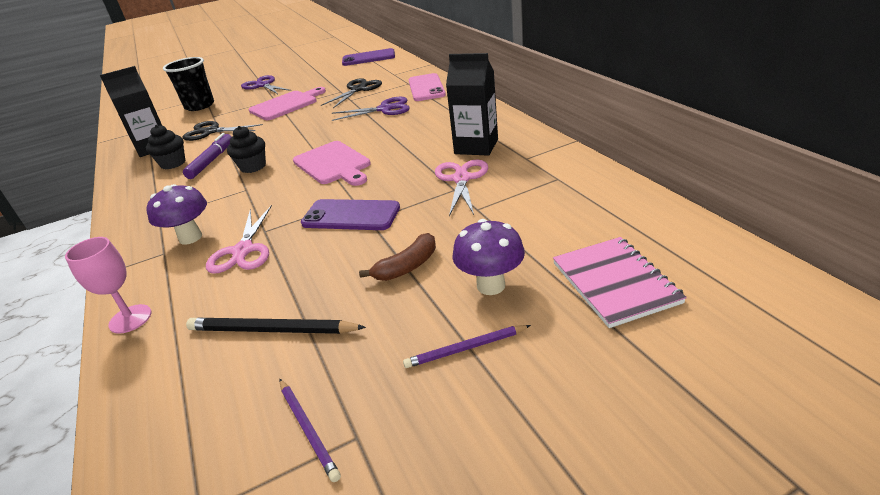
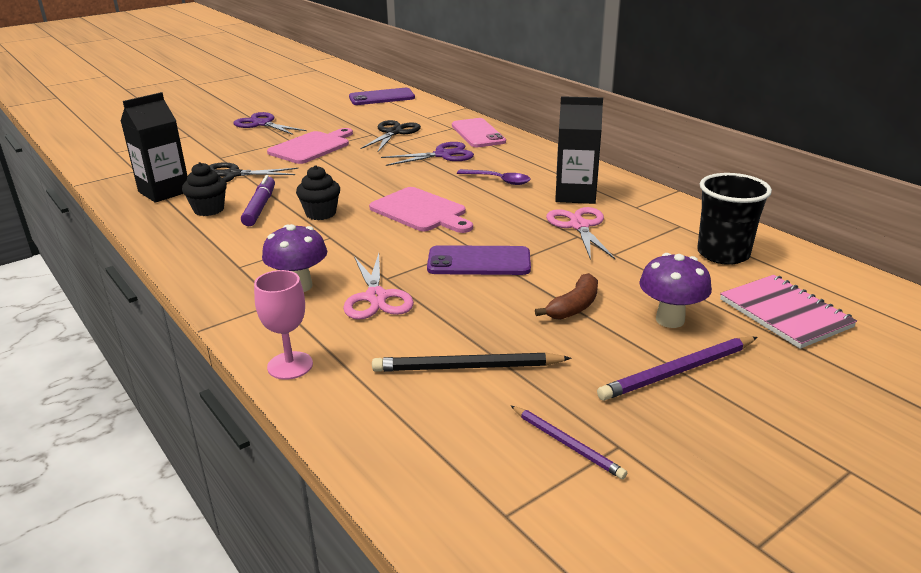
camera: 15 degrees left, 5 degrees down
(199, 106) = (191, 145): black cup -> black cup (723, 254)
(417, 133) = (499, 180): none -> purple spoon
(466, 348) = (678, 372): purple pencil -> purple pencil, size x1.56

